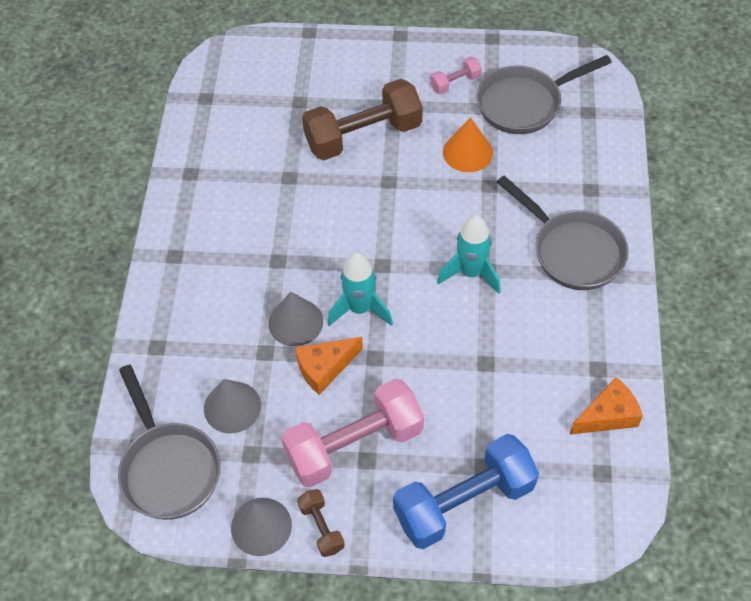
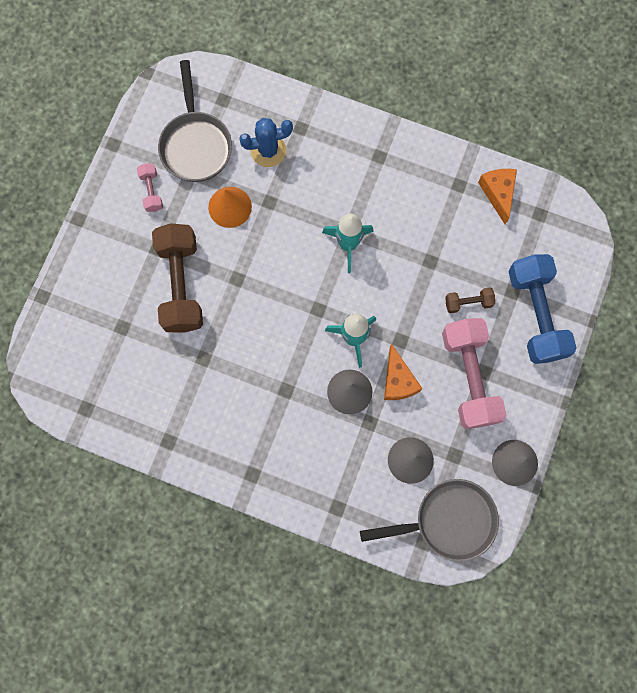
camera: 75 degrees left, 20 degrees up
(321, 527) = (527, 419): brown dumbbell -> brown dumbbell (468, 302)
(549, 167) = (268, 150): none -> blue cactus
(572, 251) = (353, 163): grey pan -> none

